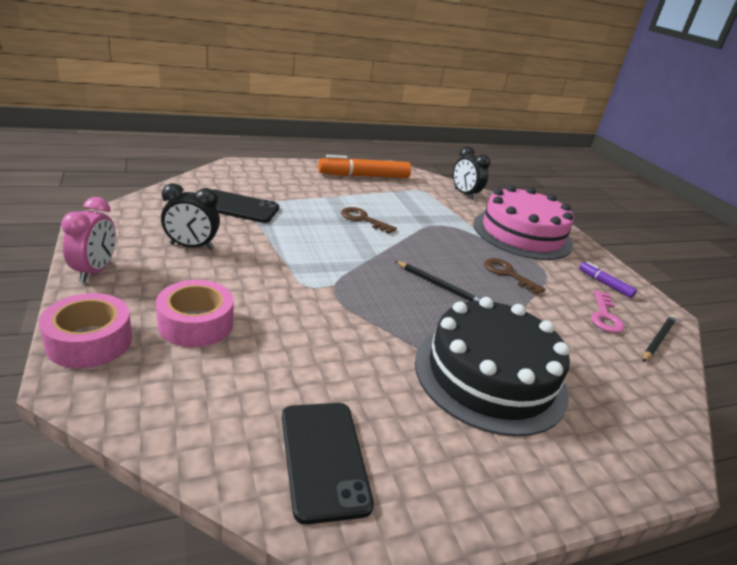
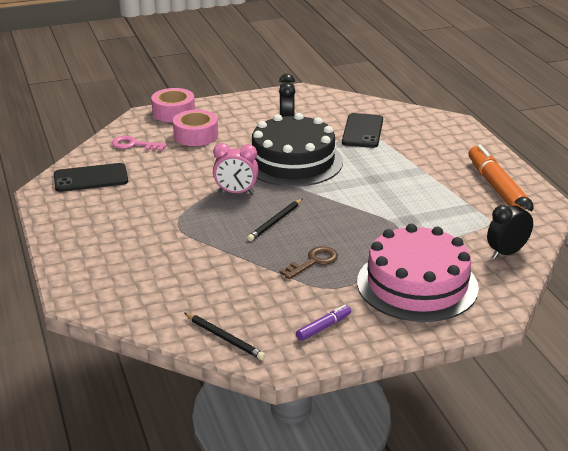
camera: 95 degrees right, 0 degrees up
(95, 271) = (241, 101): pink clock -> pink clock (236, 192)
(363, 219) = (381, 186): brown key -> none
(490, 375) = (161, 235): black cake -> black cake (293, 161)
(605, 316) = (257, 311): pink key -> pink key (134, 145)

